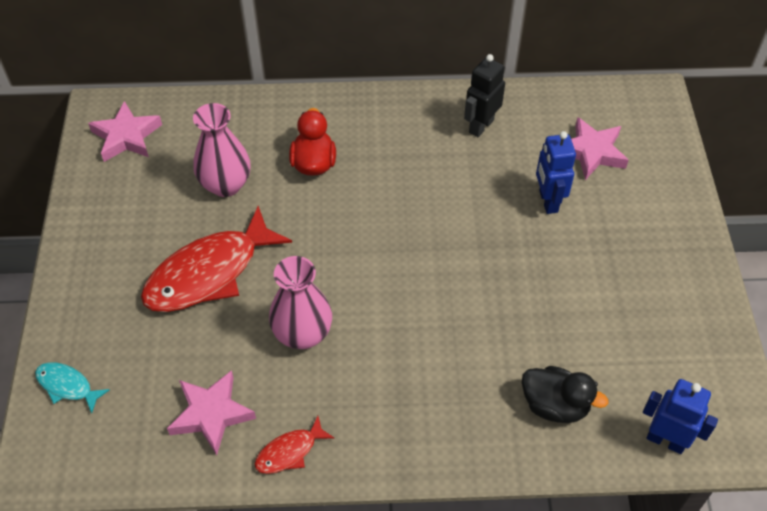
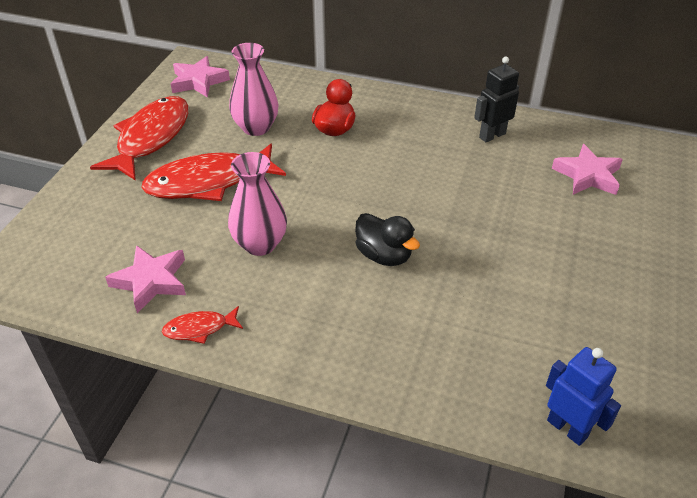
camera: 20 degrees right, 10 degrees down
(67, 386) = (52, 230): turquoise fish -> none
(112, 233) = (150, 138): none -> red fish
(548, 201) = (529, 202): blue robot -> none
(555, 405) = (464, 364): black duck -> black duck (384, 255)

